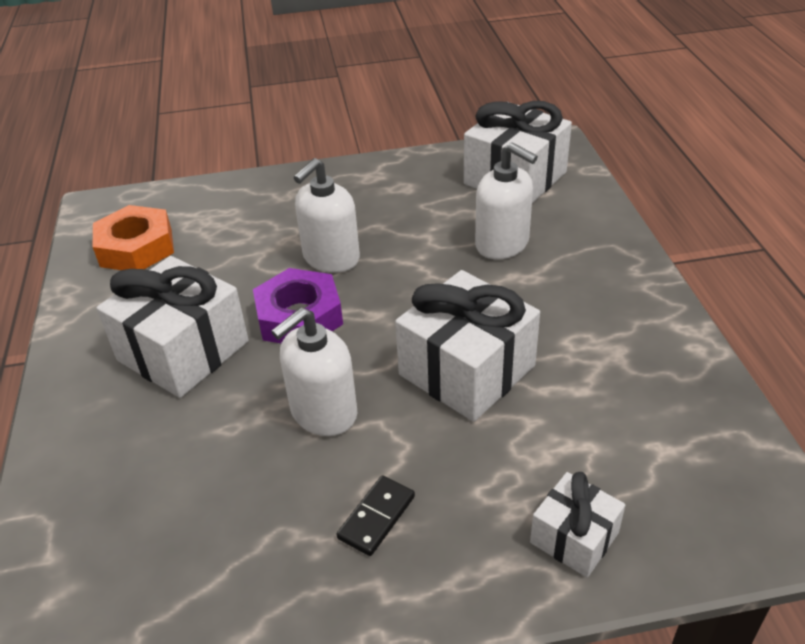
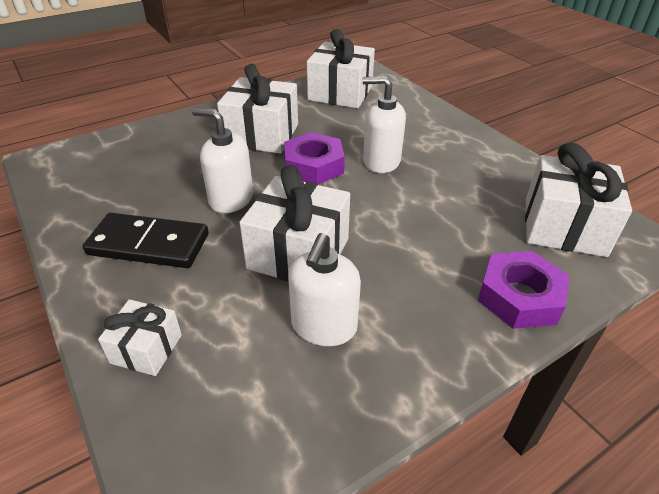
camera: 65 degrees right, 0 degrees up
(136, 247) = (340, 93): orange nut -> white gift
(376, 517) = (149, 244): black domino -> black domino, size x1.96
(502, 244) = (462, 239): white soap dispenser -> white soap dispenser (323, 326)
(594, 238) = (519, 297): none -> purple nut

